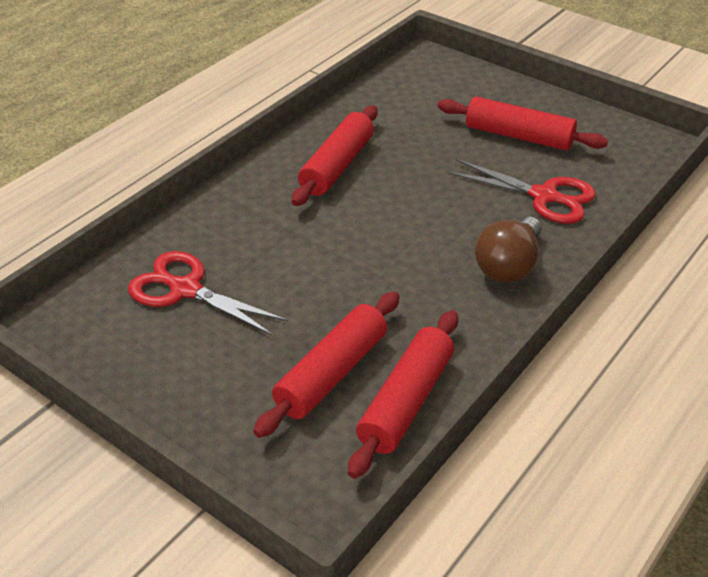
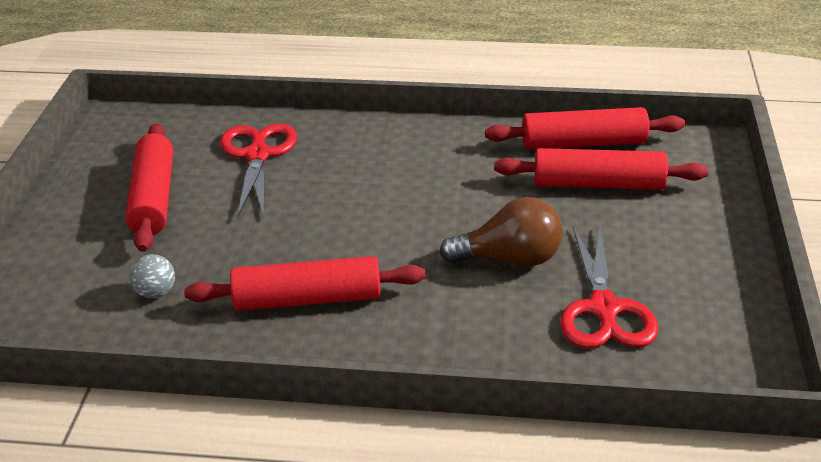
camera: 120 degrees left, 5 degrees down
(402, 114) = (156, 293): none -> grey ball
(508, 266) = (380, 145): brown light bulb -> brown light bulb (510, 259)

